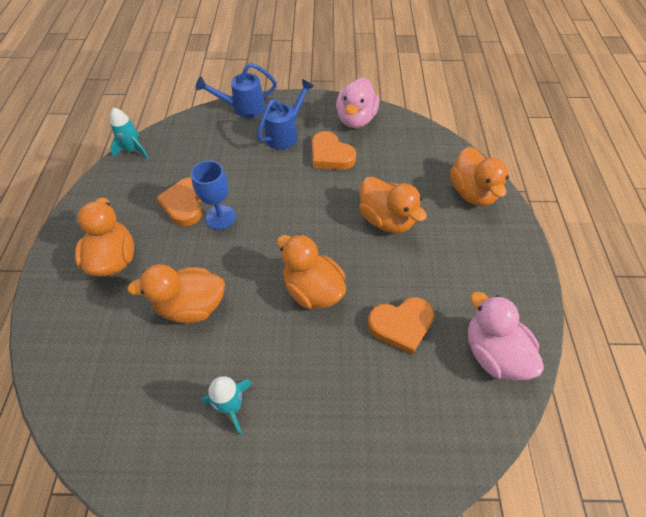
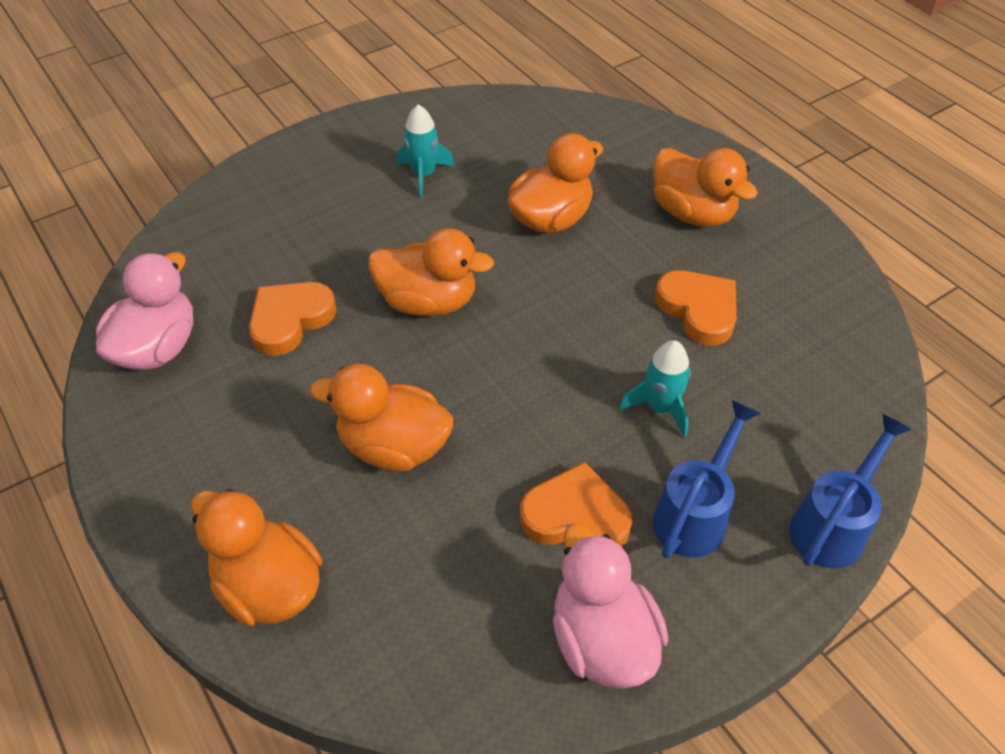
camera: 145 degrees right, 5 degrees down
(133, 150) = (877, 339): turquoise rocket -> turquoise rocket (660, 407)
(220, 217) = (632, 319): blue goblet -> none
(285, 134) = (695, 513): blue watering can -> blue watering can turned 150 degrees counterclockwise
(493, 353) = (158, 348): pink duck -> pink duck turned 90 degrees counterclockwise

